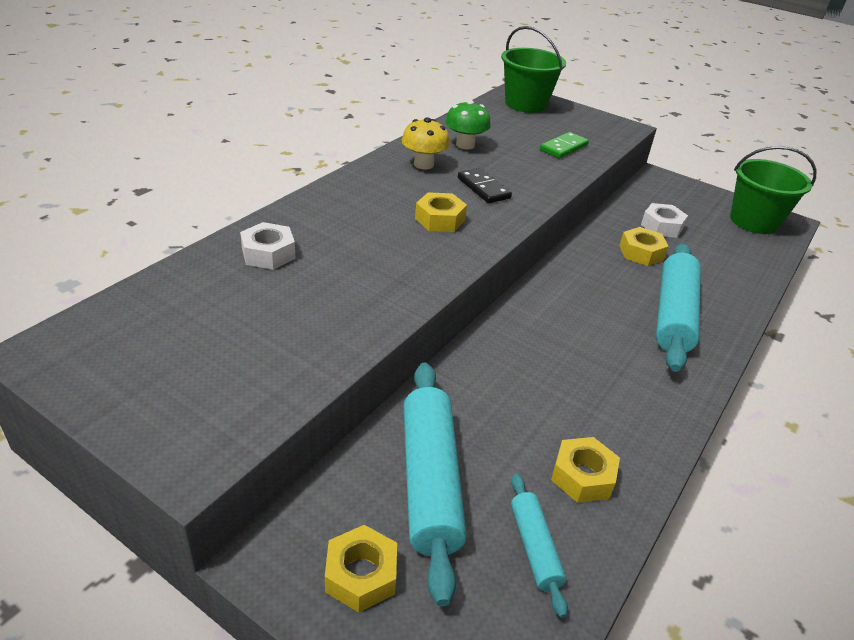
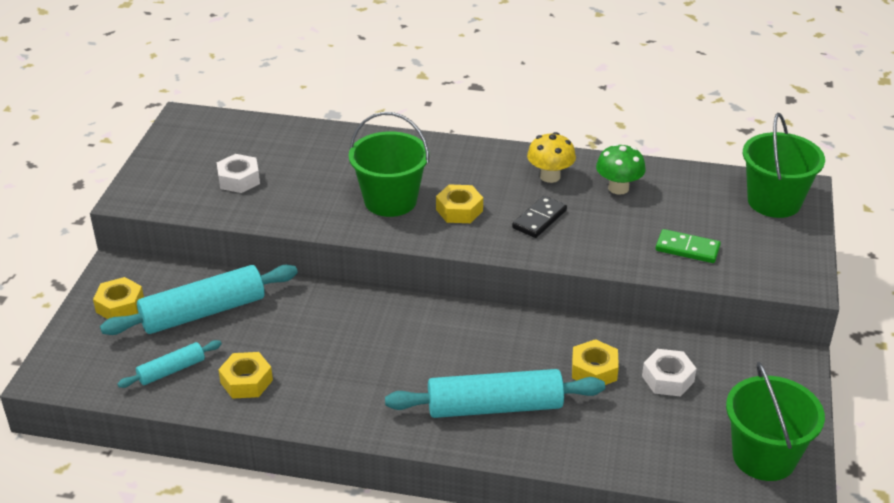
camera: 70 degrees right, 0 degrees up
(268, 254) = (340, 151): white nut -> white nut (239, 180)
(392, 250) = (390, 201): none -> green bucket

